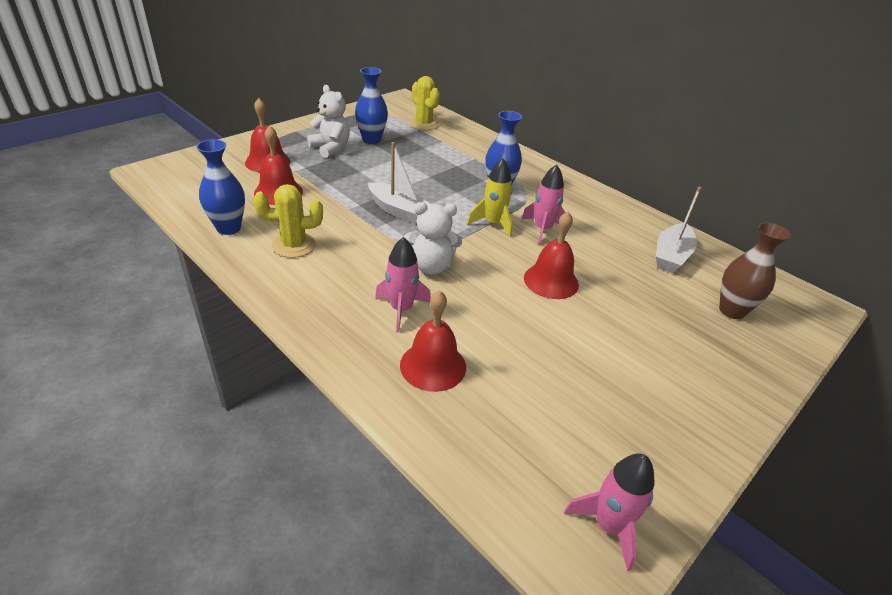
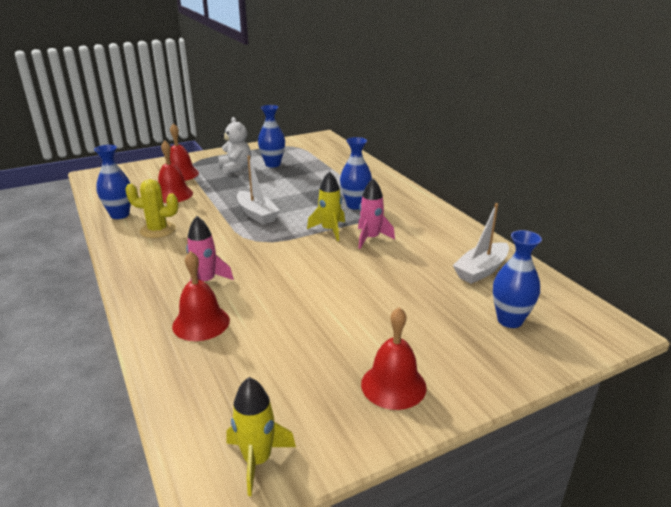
camera: 20 degrees right, 10 degrees down
(423, 124) = (325, 155): yellow cactus -> none
(431, 266) = (253, 255): white teddy bear -> none
(551, 281) = (348, 276): red bell -> red bell (393, 385)
(608, 526) = (257, 460): pink rocket -> yellow rocket
(731, 311) = (509, 320): brown vase -> blue vase

